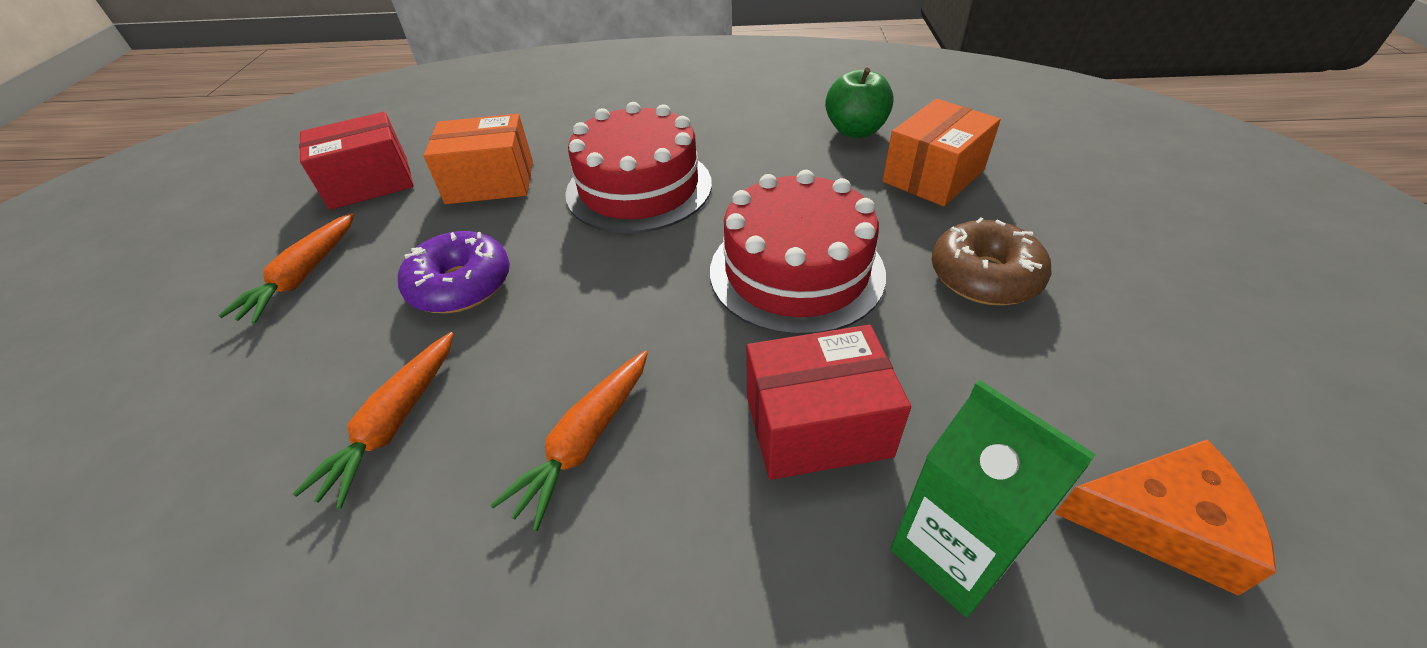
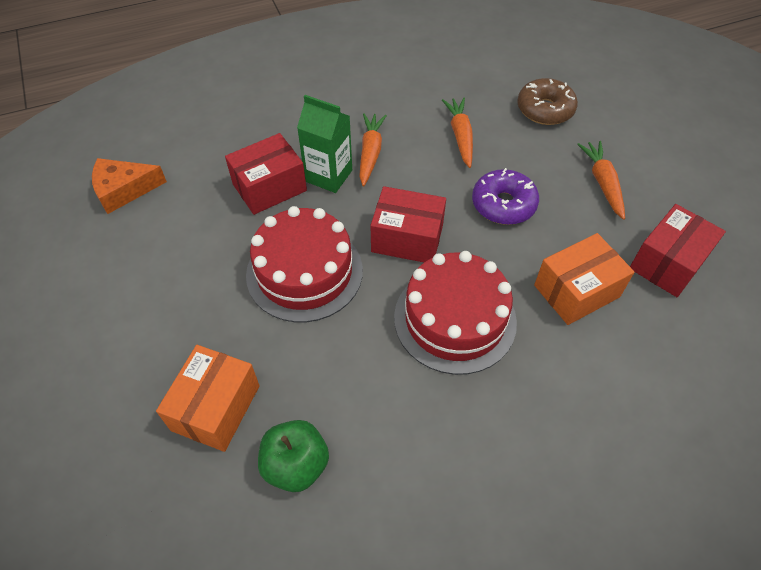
camera: 155 degrees right, 10 degrees up
(629, 277) = (407, 238): none -> red box
(952, 553) = (208, 158): green carton -> green carton (328, 176)
(984, 276) = (182, 302): brown donut -> brown donut (545, 109)

